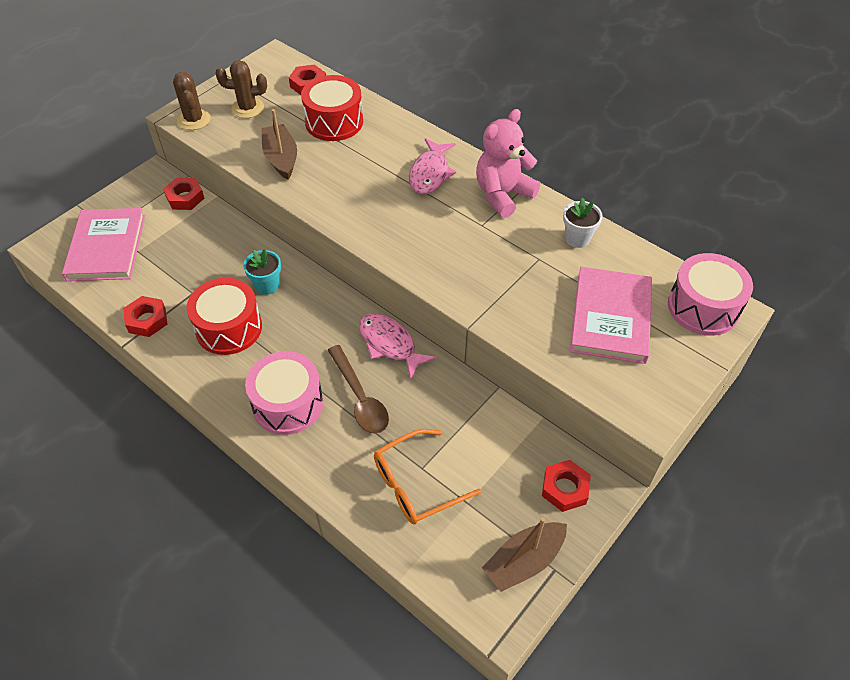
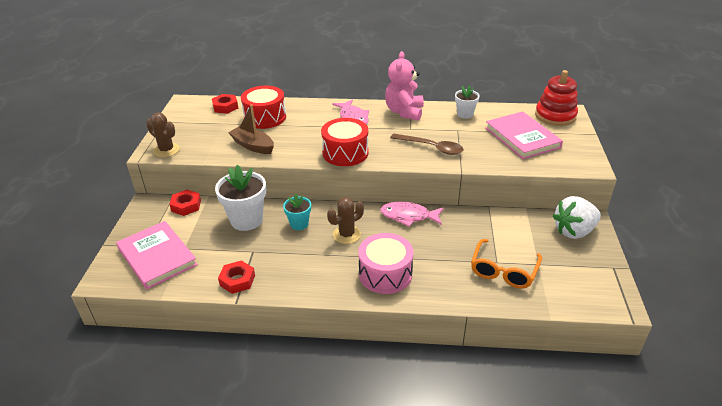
camera: 35 degrees left, 15 degrees down
(222, 249) = (246, 220): none -> white flower pot
(229, 328) = (300, 256): red drum -> red drum (345, 153)
(247, 108) = (198, 131): brown cactus -> brown cactus (346, 235)
(360, 397) = (423, 249): brown spoon -> brown spoon (431, 147)
(524, 561) = (596, 272): brown boat -> none
(565, 488) = (574, 231): red nut -> white strawberry
(703, 307) = (555, 116): pink drum -> red stacking toy

